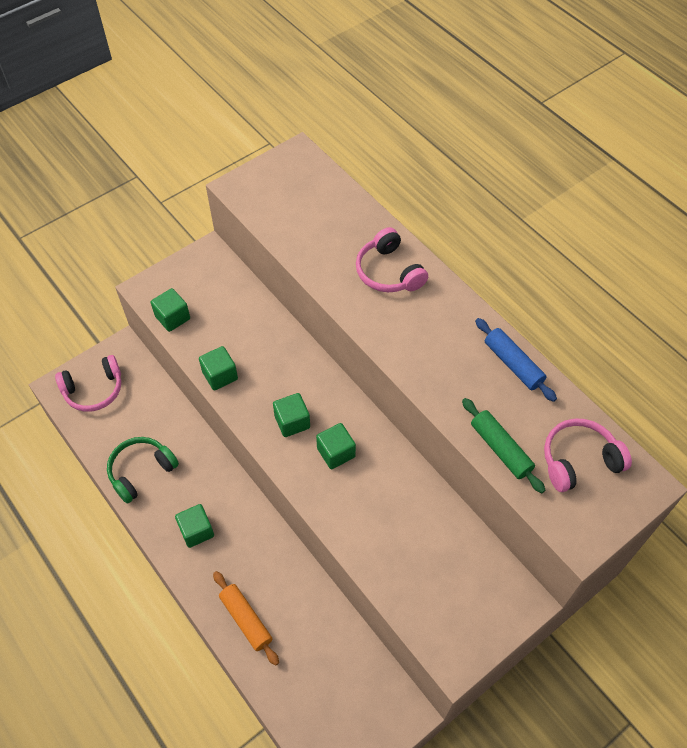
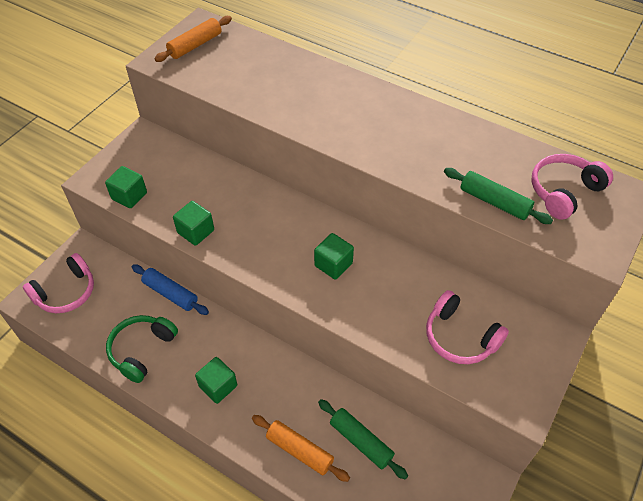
camera: 20 degrees left, 5 degrees down
(281, 179) = (195, 45): none -> orange rolling pin
(292, 422) = (281, 251): green cube -> none
(306, 632) = (361, 441): none -> green rolling pin
(389, 272) = (326, 92): pink headphones -> pink headphones (460, 337)
(513, 364) = (469, 134): blue rolling pin -> blue rolling pin (171, 293)

